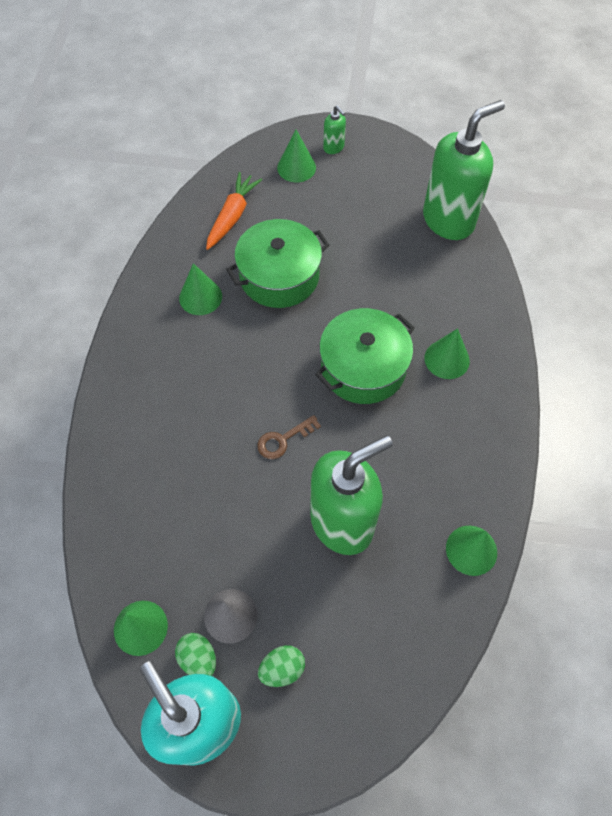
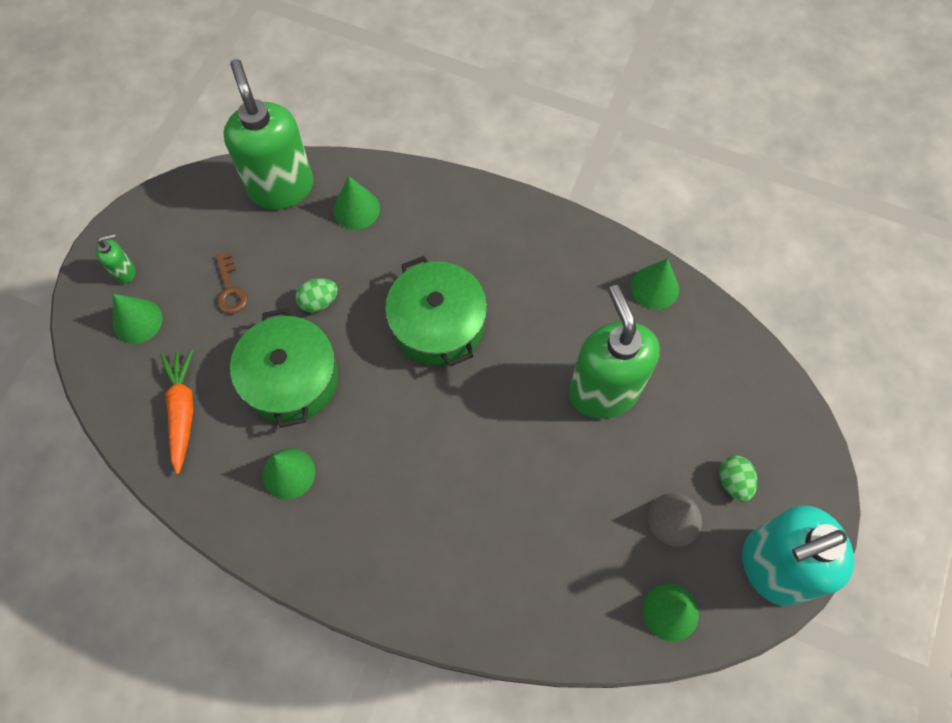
camera: 75 degrees left, 5 degrees up
(198, 658) = (711, 559): green egg -> green egg (319, 302)
(232, 216) = (182, 412): orange carrot -> orange carrot turned 45 degrees clockwise
(283, 440) = (500, 424): brown key -> brown key (230, 289)
(447, 359) = (452, 244): green cone -> green cone (356, 209)

